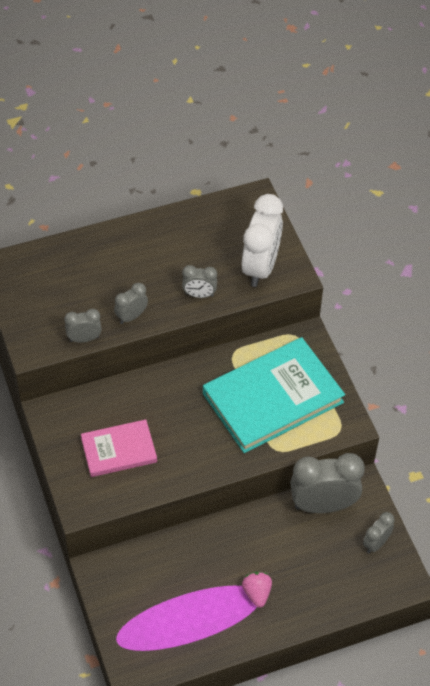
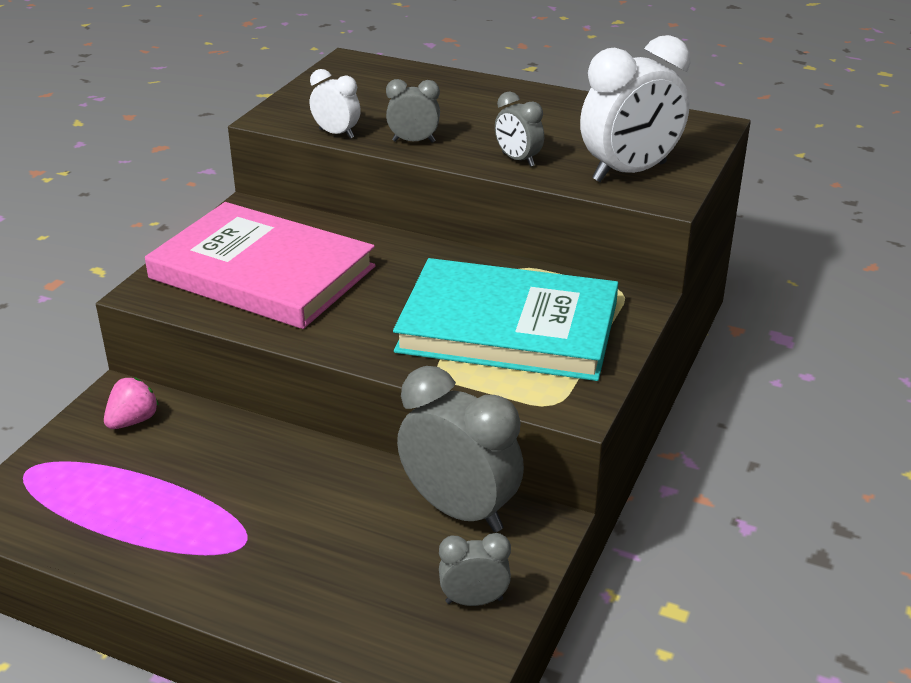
camera: 45 degrees right, 20 degrees down
(84, 338) = (336, 134): grey clock -> white clock
(119, 450) = (262, 272): pink book -> pink book, size x1.78
(257, 593) = (241, 539): pink strawberry -> pink strawberry (133, 421)

